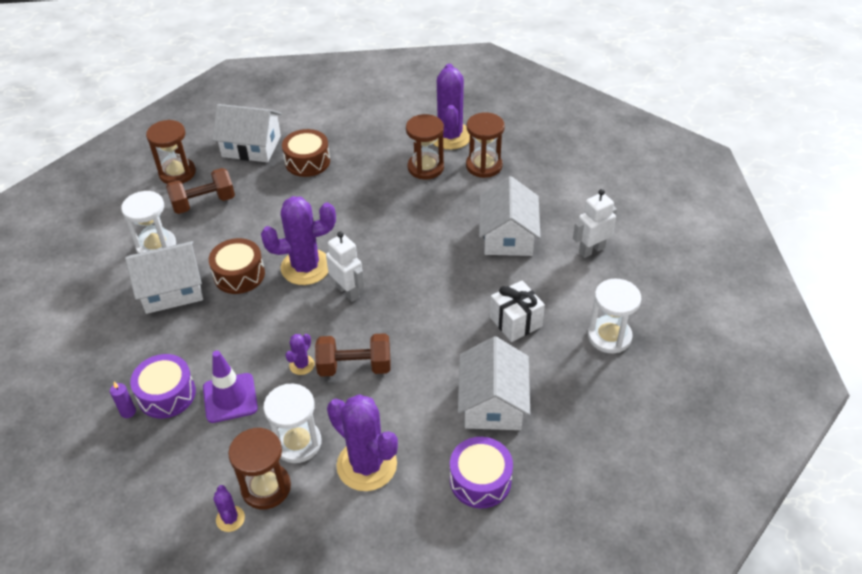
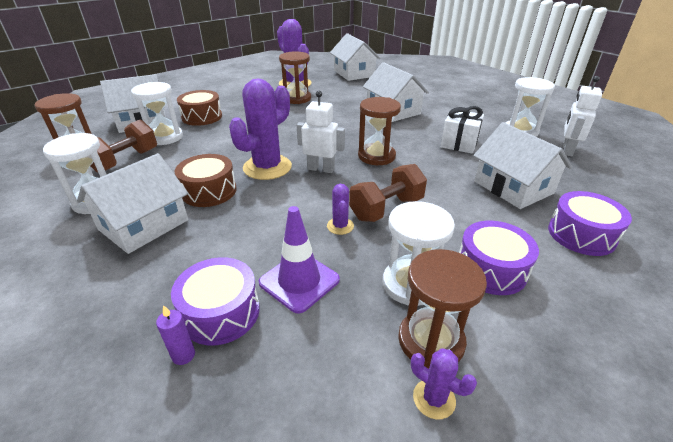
camera: 35 degrees left, 10 degrees down
(254, 182) = (165, 137): none -> white hourglass
(367, 465) = (491, 269): purple cactus -> purple drum
(484, 166) = (334, 89): brown hourglass -> brown hourglass (376, 156)
(541, 141) = (354, 73): none -> white house
(591, 250) = (449, 102): white robot -> white robot (567, 150)

